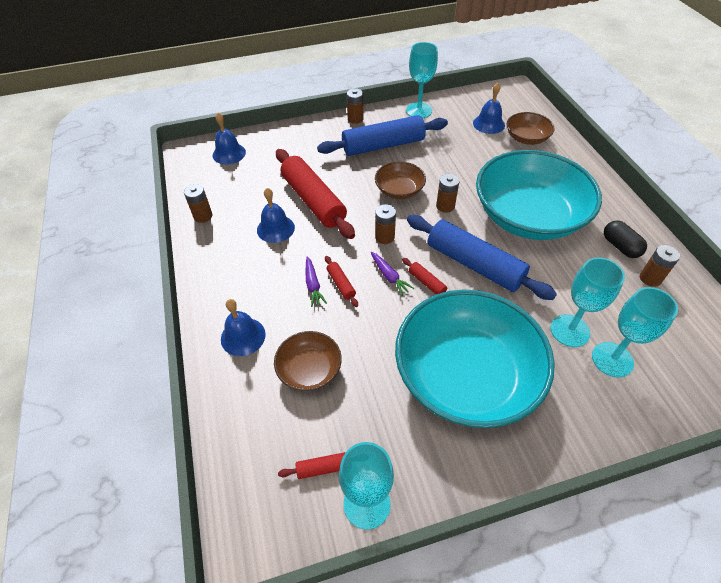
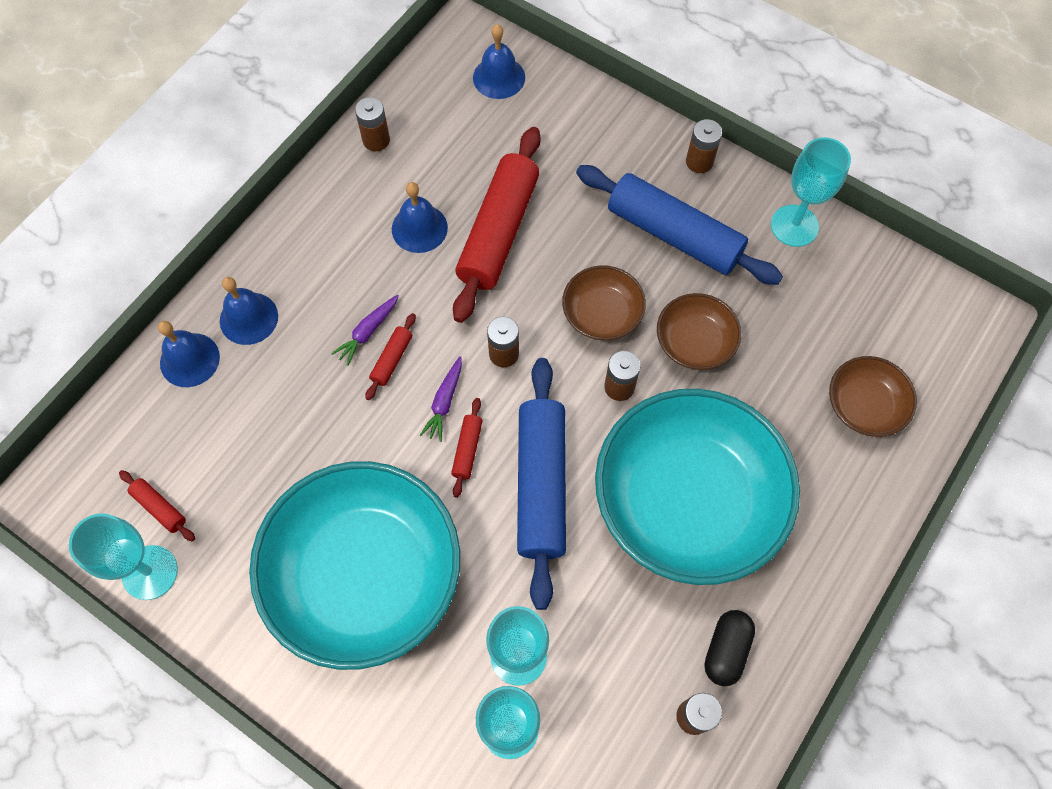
camera: 50 degrees right, 15 degrees up
(309, 369) = (256, 413): brown bowl -> brown bowl (694, 342)
(488, 124) = (850, 335): blue bell -> blue bell (189, 360)

